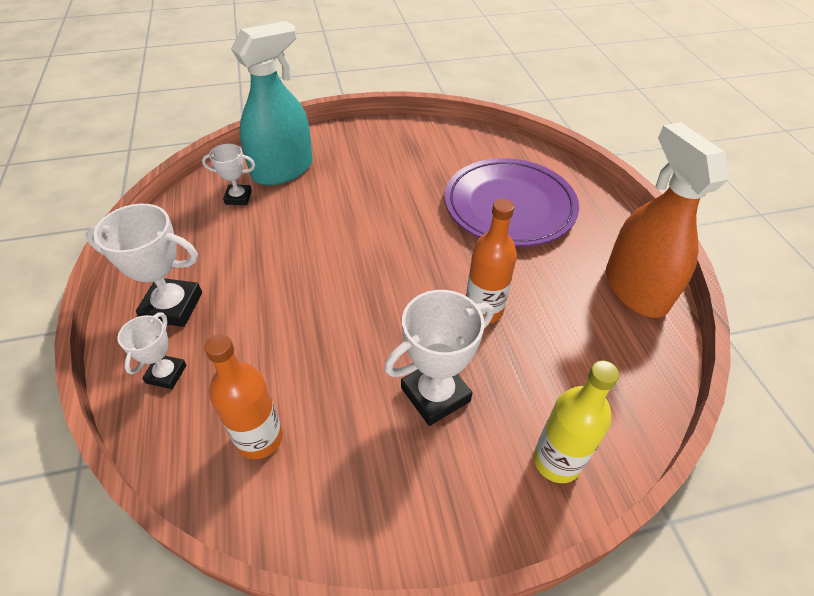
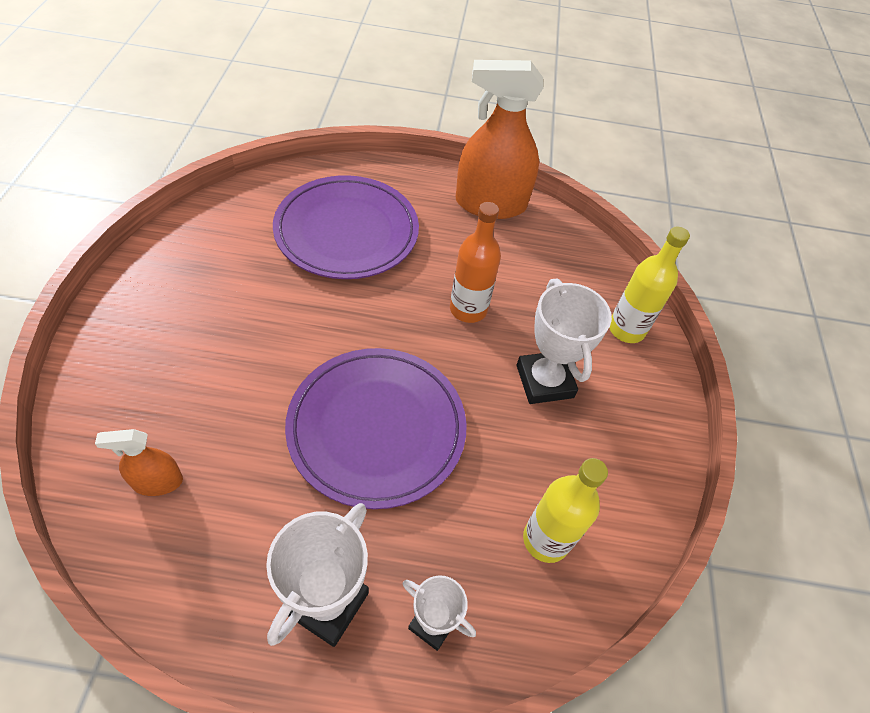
camera: 75 degrees left, 5 degrees up
(238, 197) = (157, 482): white trophy -> orange spray bottle
(259, 438) = (546, 540): orange bottle -> yellow bottle
(282, 170) = (134, 413): turquoise spray bottle -> none
(324, 287) = (377, 428): none -> purple plate

